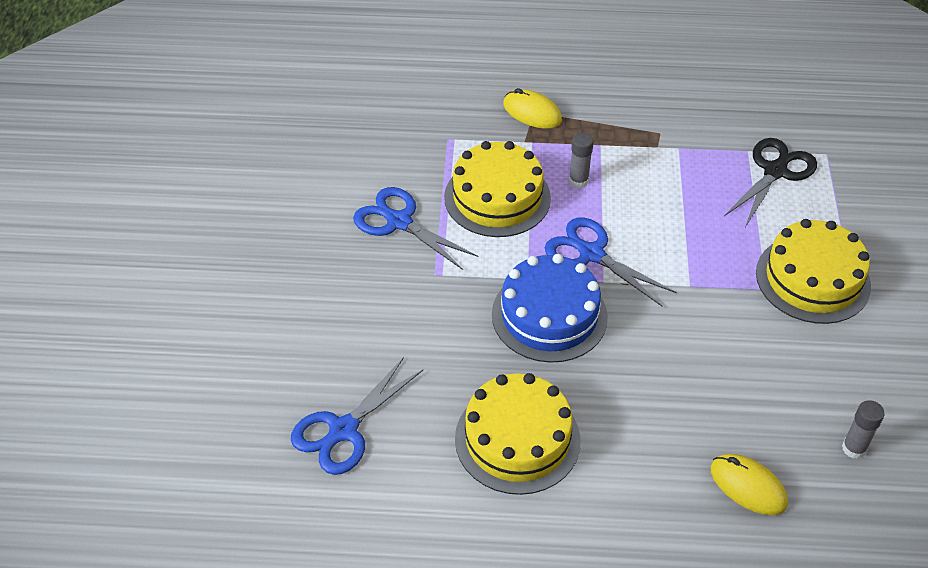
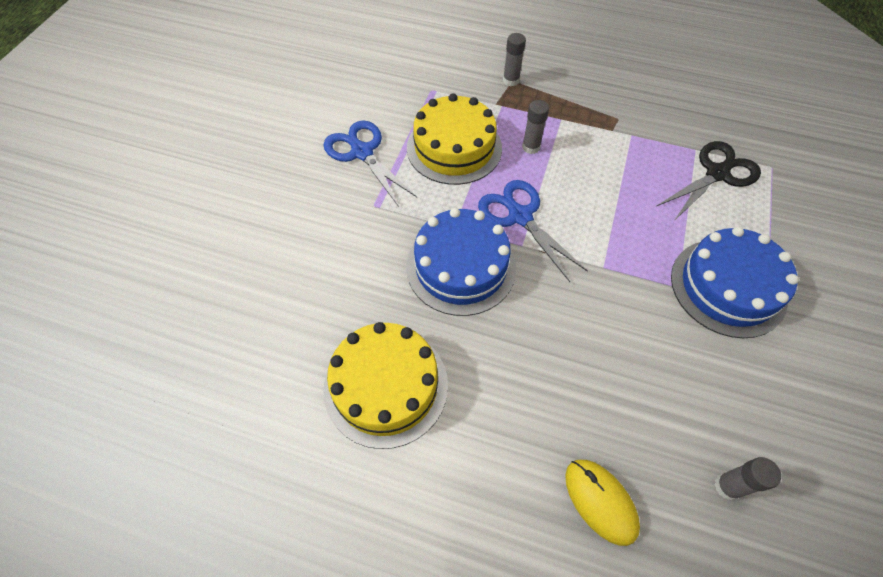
camera: 15 degrees right, 10 degrees up
(344, 430) = (233, 336): blue scissors -> none
(532, 112) = (511, 80): yellow mouse -> grey glue stick
(812, 279) = (728, 287): yellow cake -> blue cake

